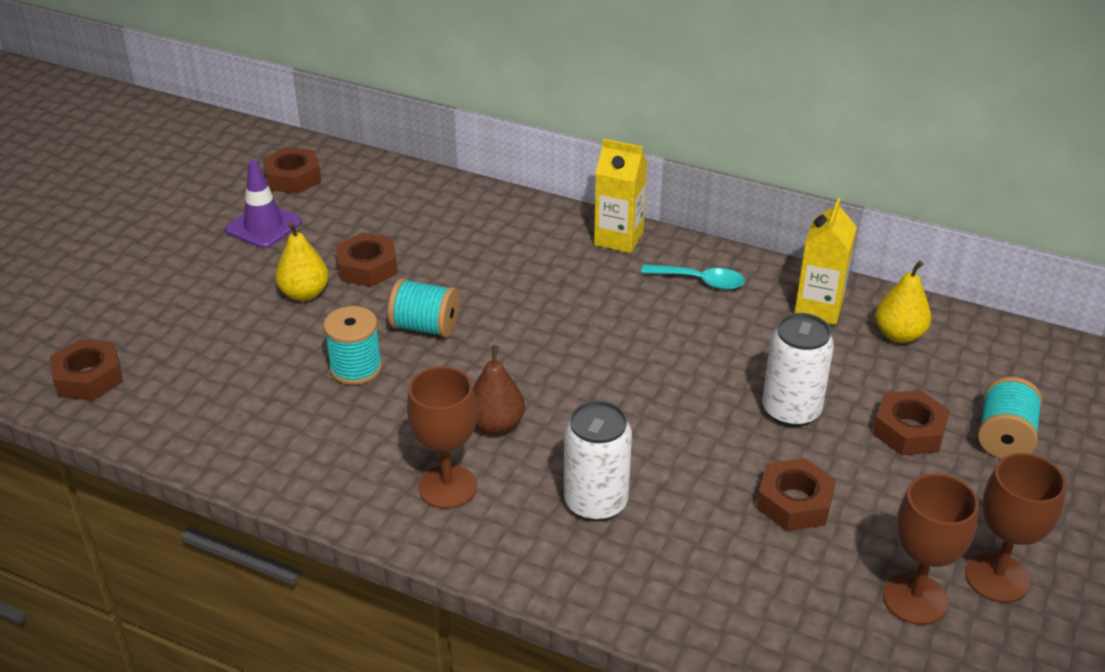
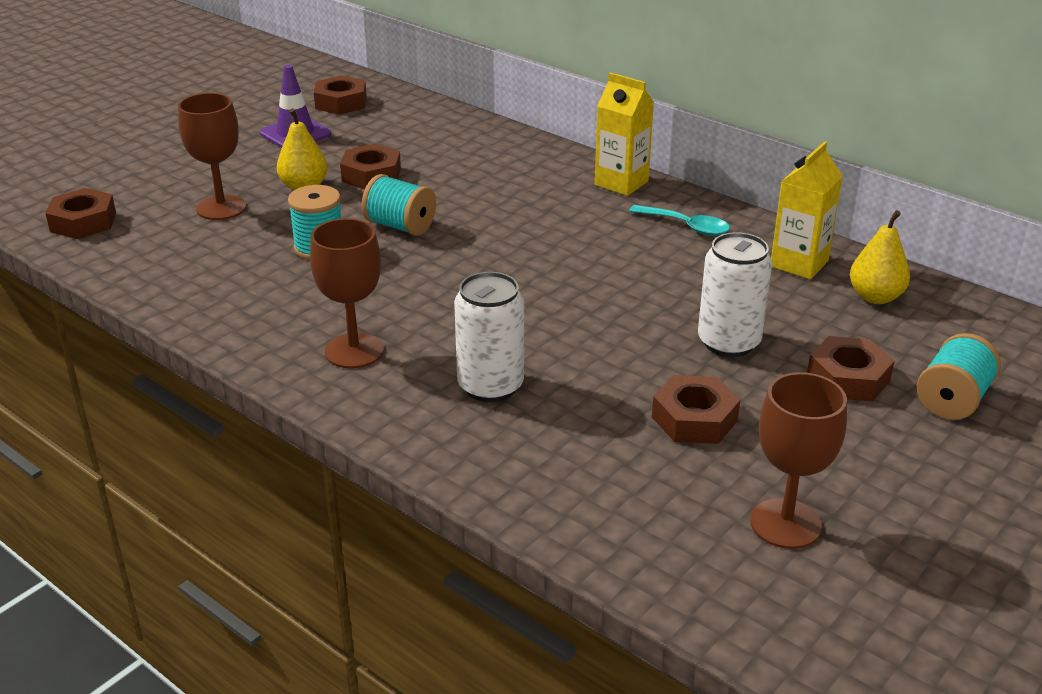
camera: 15 degrees right, 5 degrees down
(496, 425) = (426, 310): brown pear -> none
(997, 577) = (887, 521): brown goblet -> brown goblet (221, 208)

